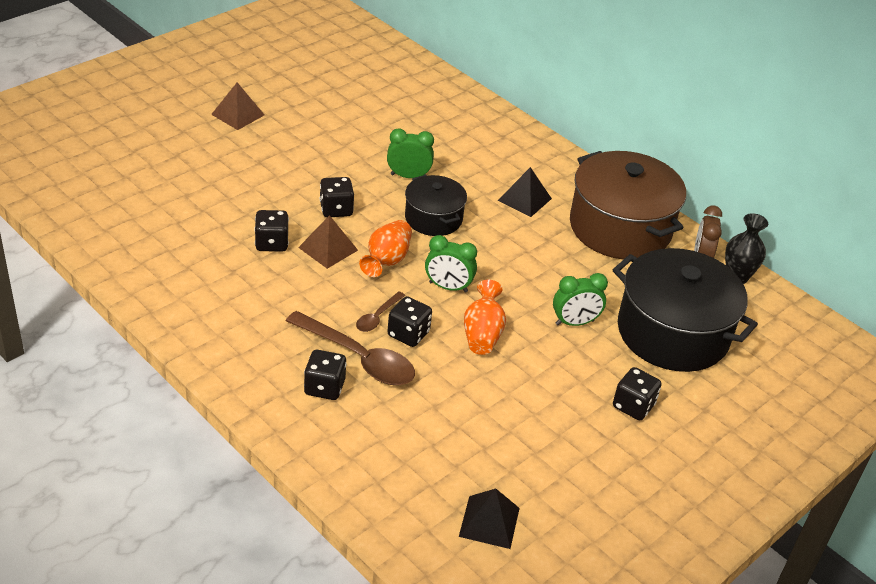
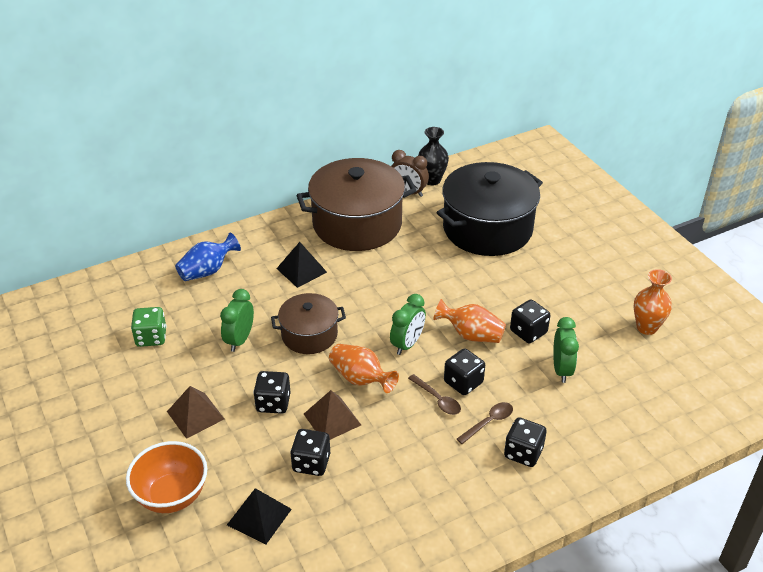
camera: 70 degrees left, 0 degrees up
(216, 171) = (172, 496): none -> orange bowl
(237, 114) = (72, 462): brown pyramid -> brown pyramid (195, 415)
(358, 358) = (488, 422): brown spoon -> brown spoon, size x0.50
(390, 125) = (151, 337): none -> green dice
(433, 218) = (309, 335): black pot -> brown pot
(489, 522) = (678, 375): black pyramid -> black pyramid (259, 517)
(493, 140) = (207, 271): none -> blue vase
(562, 490) = (646, 327): none -> orange vase
(575, 323) = (467, 277): green clock -> green clock (561, 369)
(633, 406) = (563, 269): black dice -> black dice (528, 332)

